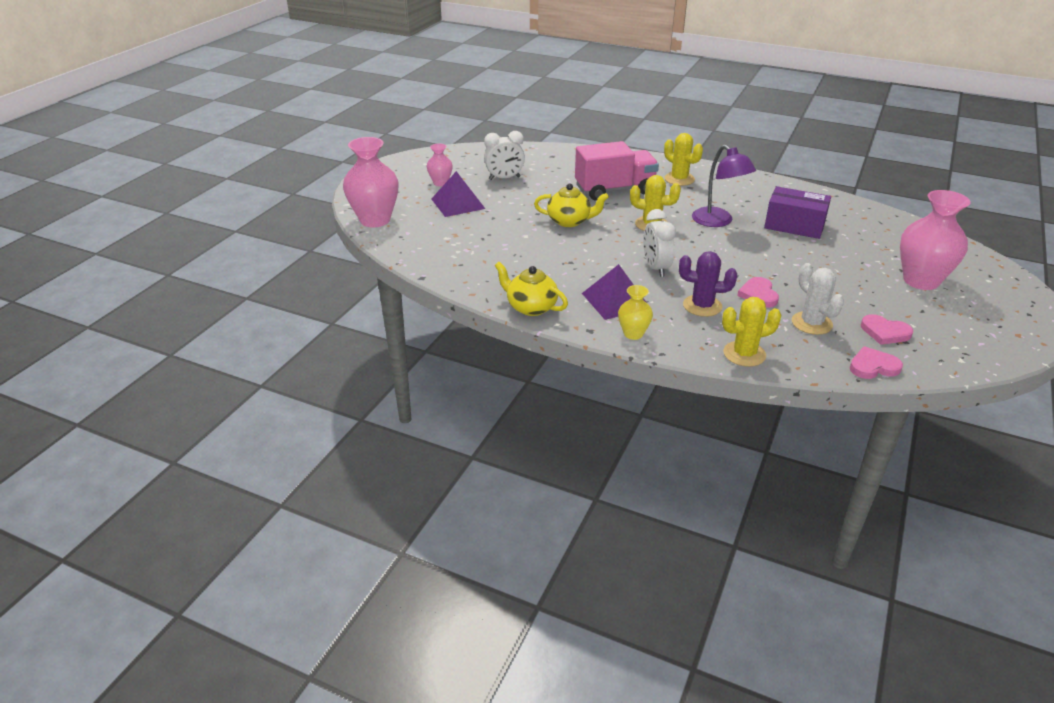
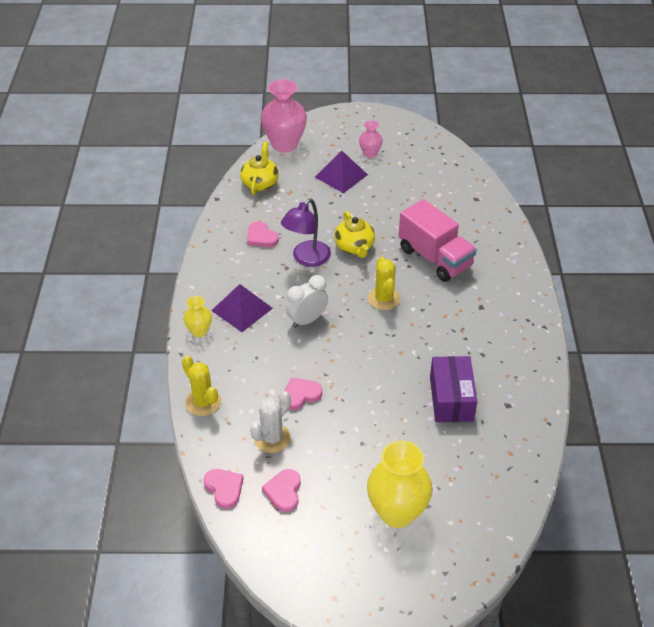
camera: 65 degrees right, 10 degrees up
(504, 178) = (406, 185): white clock -> none
(511, 265) = (261, 237): none -> pink heart
(530, 307) = (207, 266): yellow teapot -> yellow teapot (260, 183)
(679, 179) = (493, 295): yellow cactus -> none
(702, 306) = (262, 362): purple cactus -> none
(718, 221) = (420, 341): purple lamp -> purple lamp (306, 259)
(921, 281) = (397, 512): pink vase -> yellow vase

